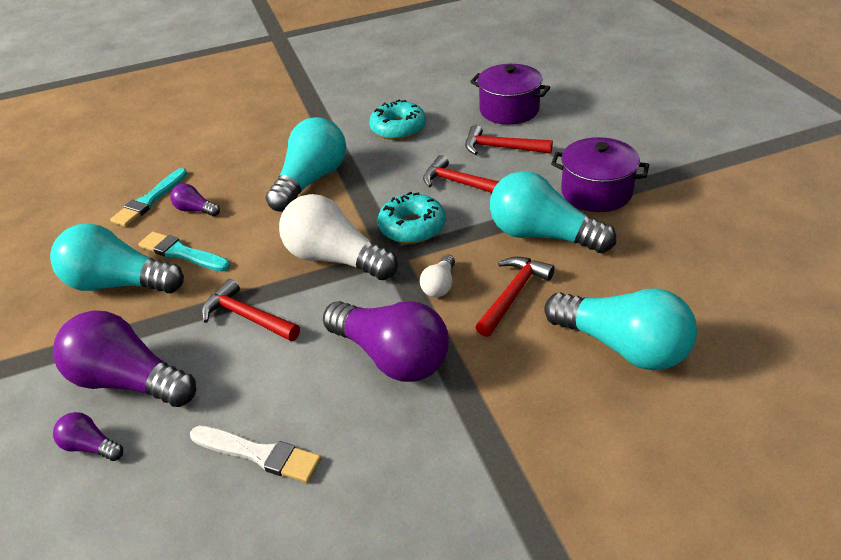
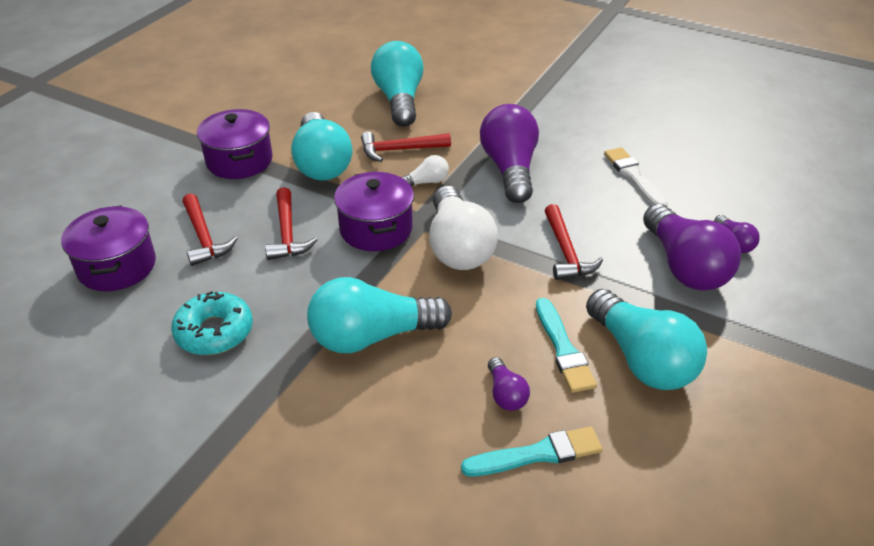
camera: 135 degrees left, 0 degrees up
(412, 227) = (376, 229): turquoise donut -> purple pot

